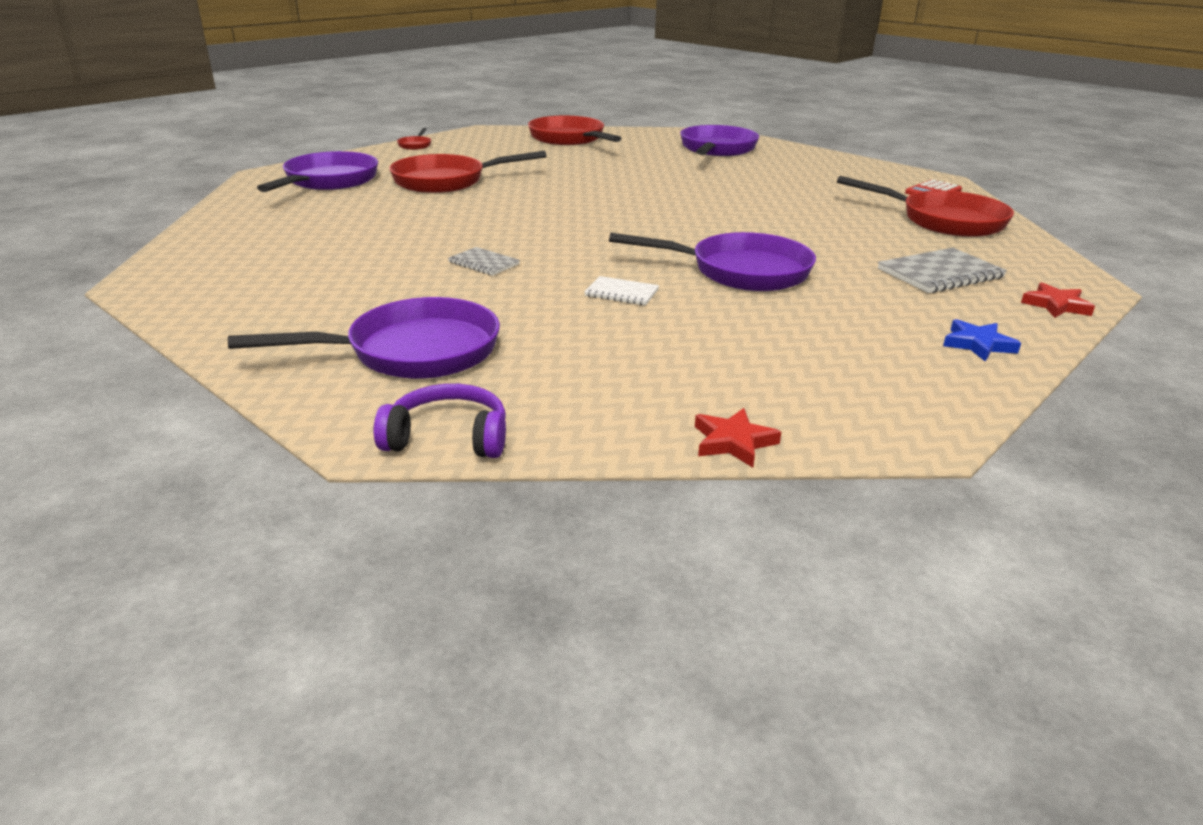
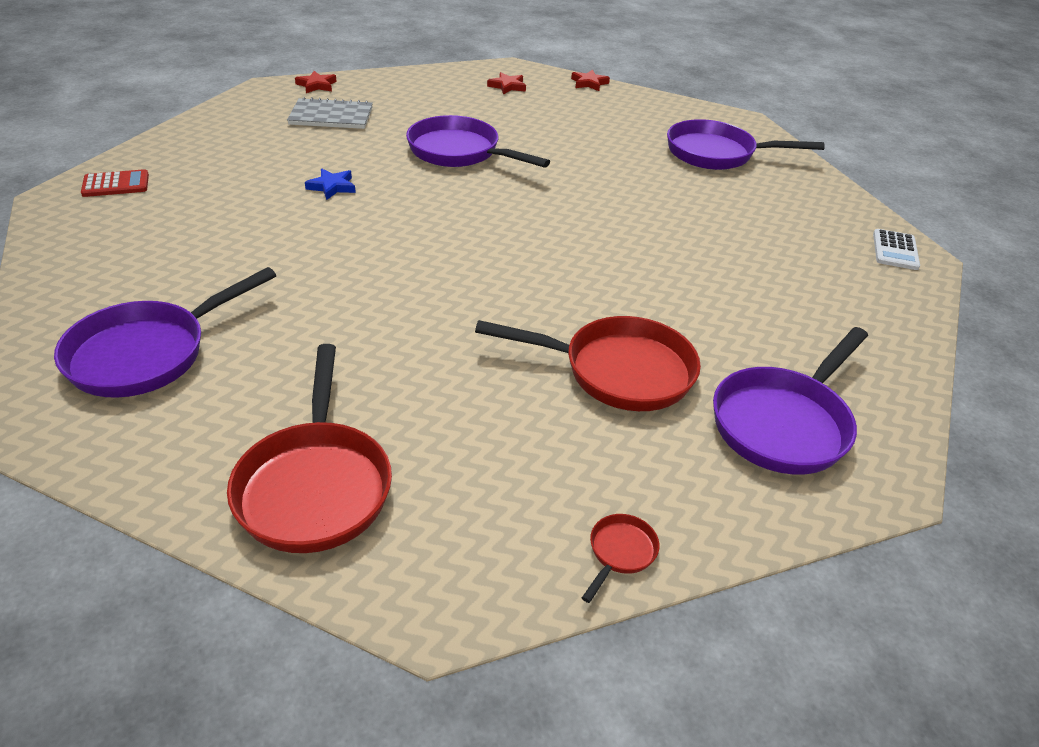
camera: 155 degrees left, 10 degrees up
(172, 286) = (895, 250): none -> white calculator
(448, 437) = (709, 113): purple headphones -> none
(483, 263) = (642, 210): grey notebook -> none
(621, 293) = (562, 158): white notebook -> none
(847, 384) = (507, 86): none -> red star
(944, 221) = (208, 151): red pan -> none
(977, 344) = (409, 83): blue star -> blue star (332, 187)

